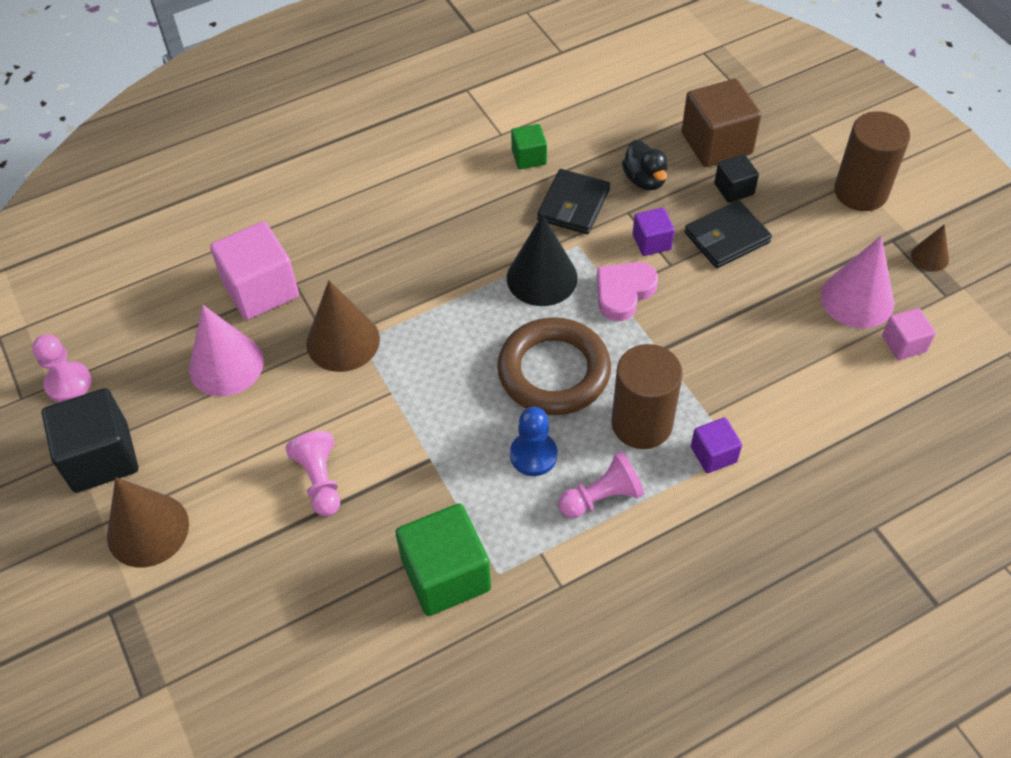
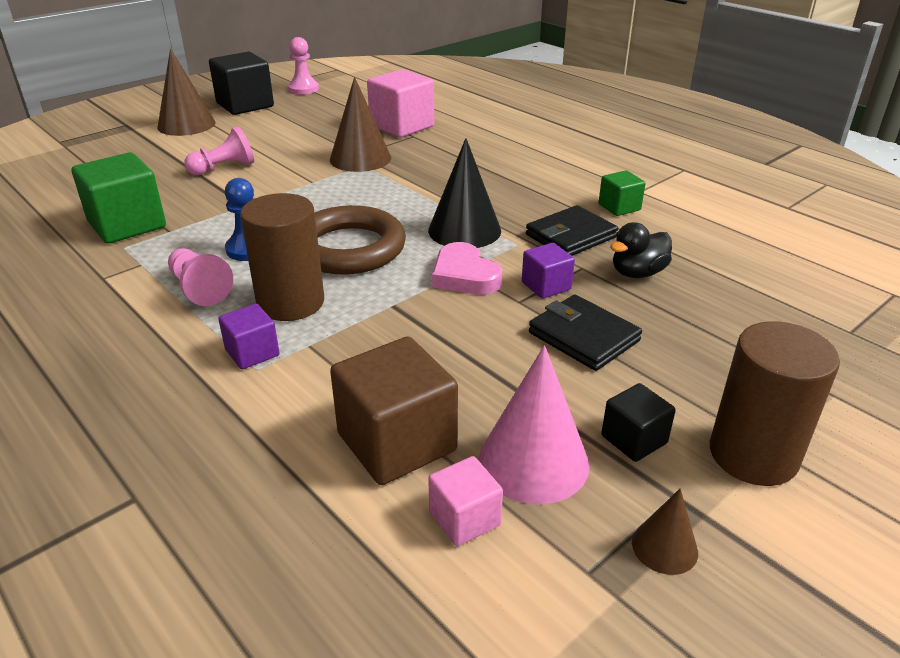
camera: 75 degrees right, 20 degrees down
(226, 365) = (327, 126): pink cone -> none
(573, 205) = (570, 236): black wallet -> black wallet turned 45 degrees counterclockwise
(623, 292) = (464, 276): pink heart -> pink heart turned 150 degrees counterclockwise
(716, 143) = (739, 316): brown cube -> brown cube (397, 442)
(734, 189) = (670, 336): black cube -> black cube (634, 439)

